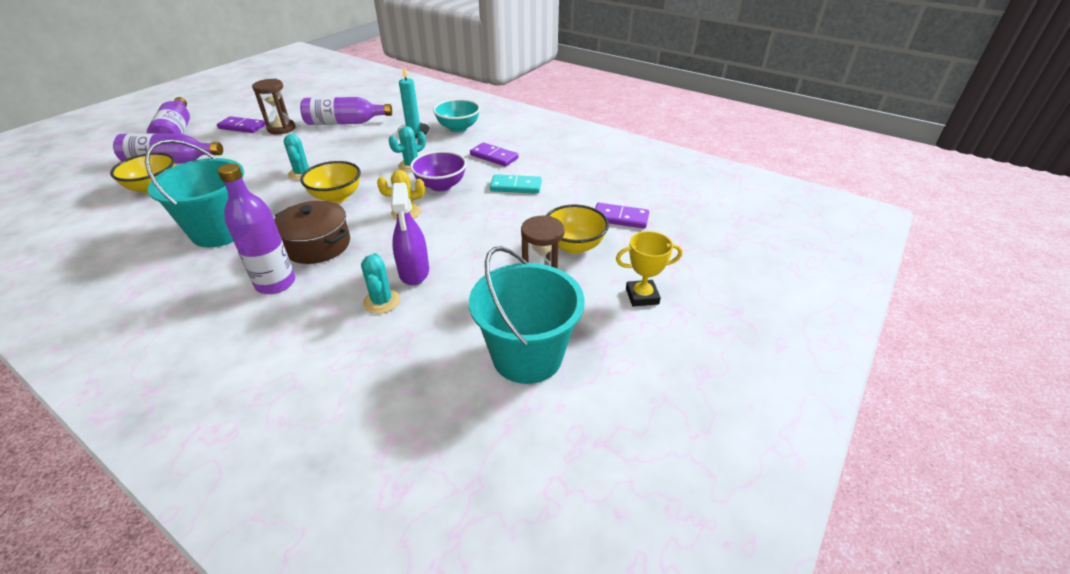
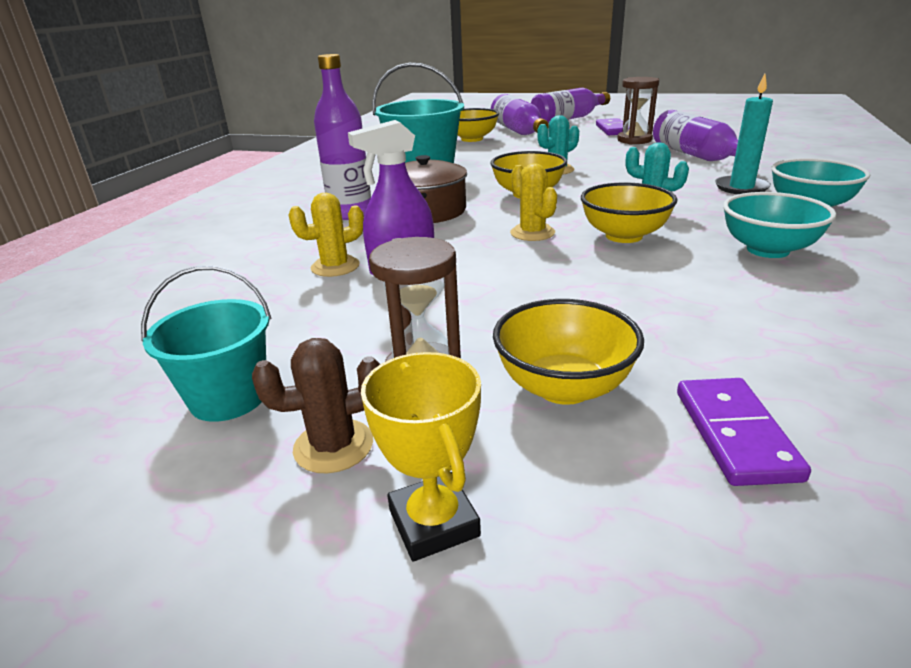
camera: 75 degrees right, 10 degrees down
(382, 301) = (335, 267): turquoise cactus -> yellow cactus
(441, 185) = (624, 236): purple bowl -> yellow bowl
(494, 157) = (767, 250): purple domino -> turquoise bowl
(516, 186) = (698, 288): turquoise domino -> none
(527, 356) = (228, 397): turquoise bucket -> turquoise bucket, size x0.61
(586, 318) = (333, 446): none -> brown cactus

